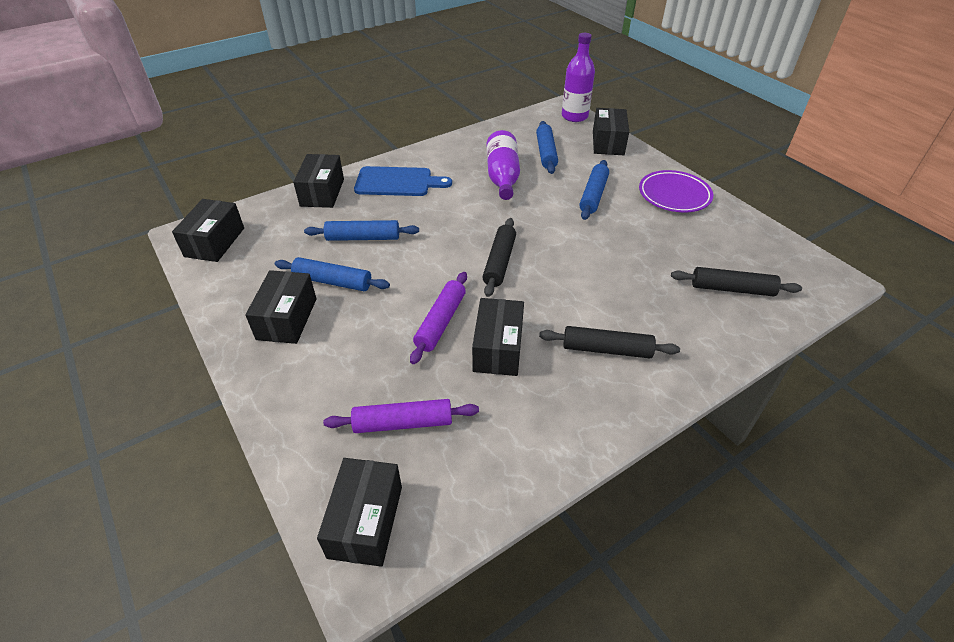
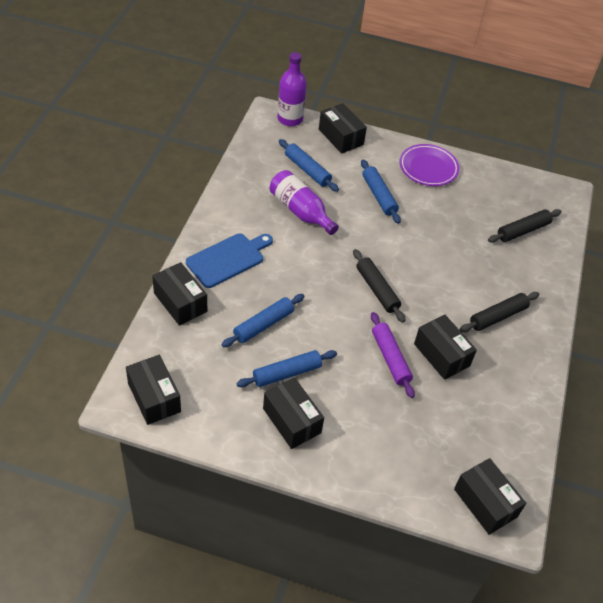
camera: 45 degrees left, 5 degrees up
(403, 423) = (442, 437): purple rolling pin -> none

